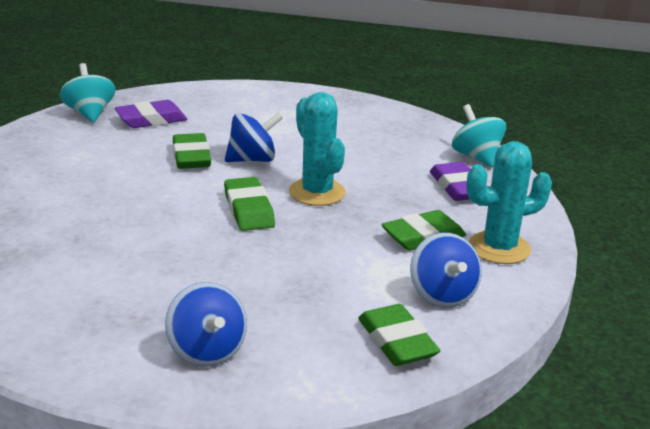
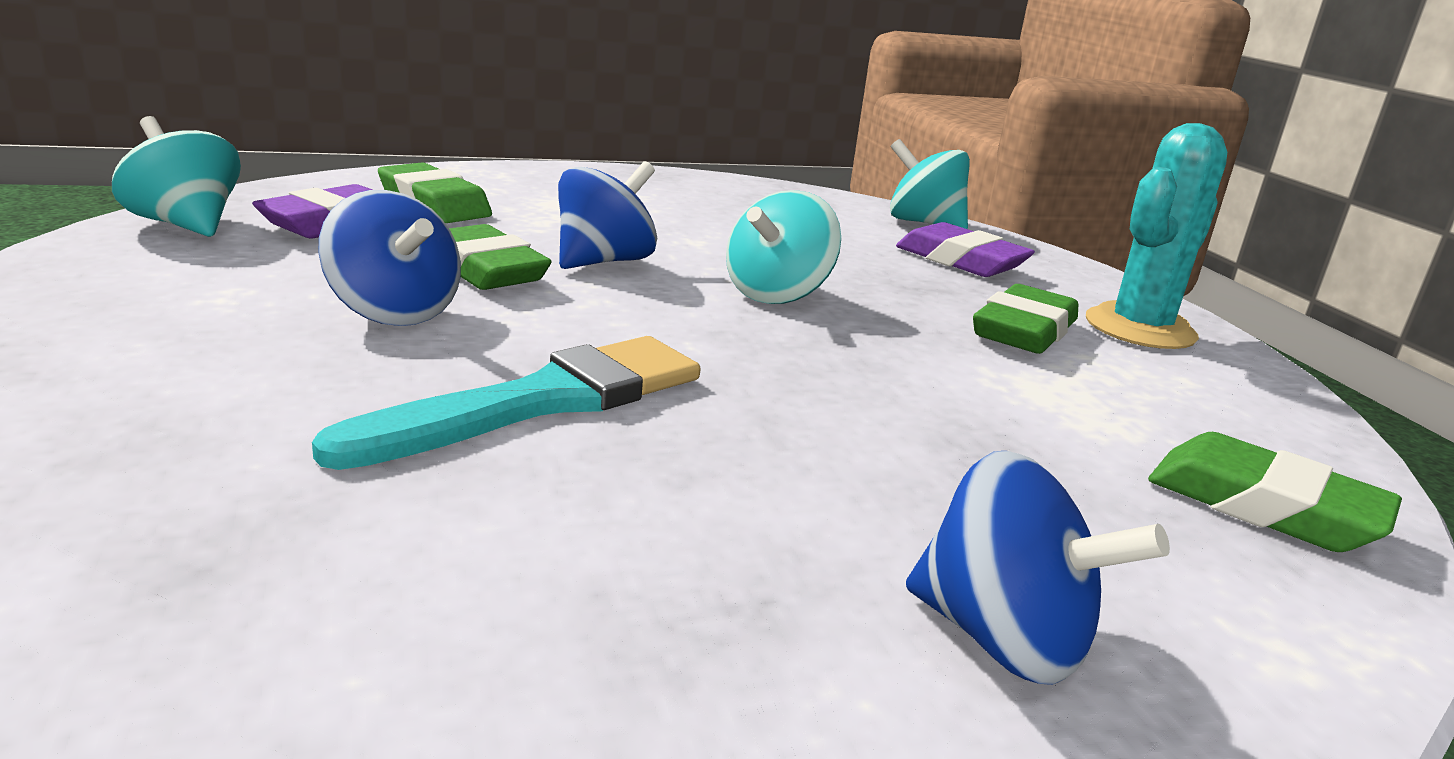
camera: 30 degrees left, 5 degrees down
(148, 228) = (542, 402): none -> turquoise brush
(248, 210) = (700, 337): green eraser -> green eraser (434, 204)
(317, 192) = (777, 294): turquoise cactus -> turquoise spinning top
(442, 295) = (1189, 410): blue spinning top -> blue spinning top (394, 312)

